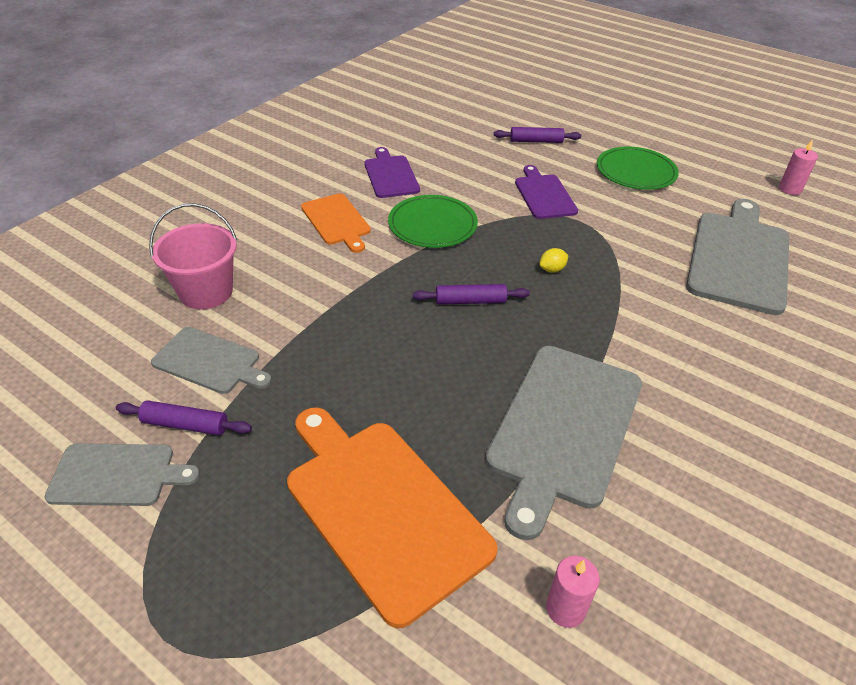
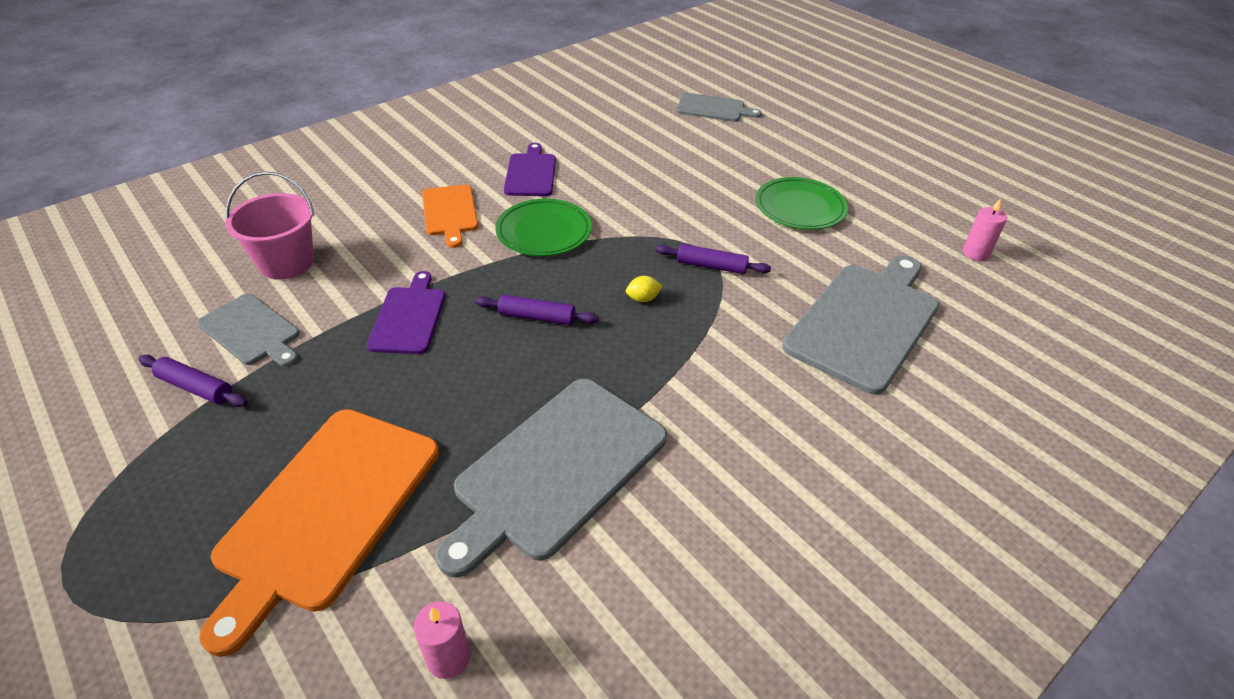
camera: 15 degrees right, 0 degrees up
(117, 474) = (111, 422): grey cutting board -> grey cutting board (713, 108)
(382, 509) = (327, 511): orange cutting board -> orange cutting board turned 135 degrees counterclockwise
(536, 141) = (706, 158): purple rolling pin -> purple rolling pin (711, 266)
(544, 195) = (681, 217): purple cutting board -> purple cutting board (408, 317)

